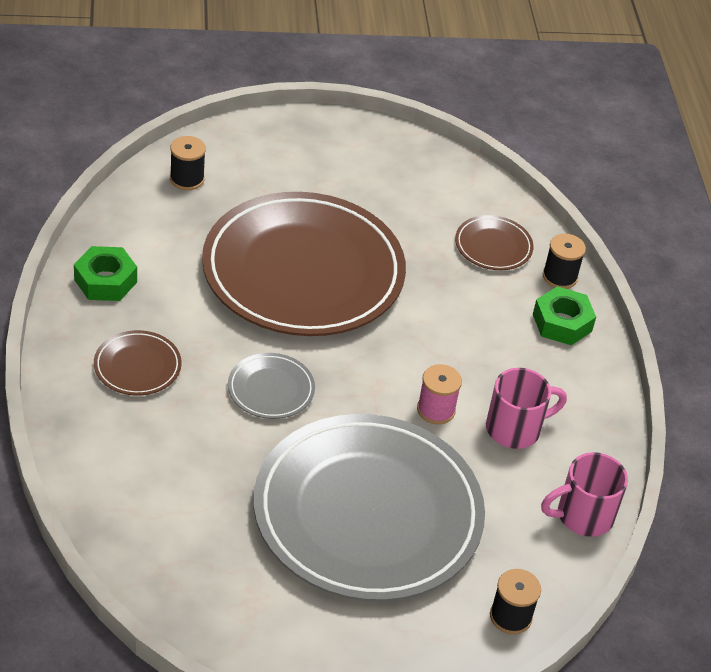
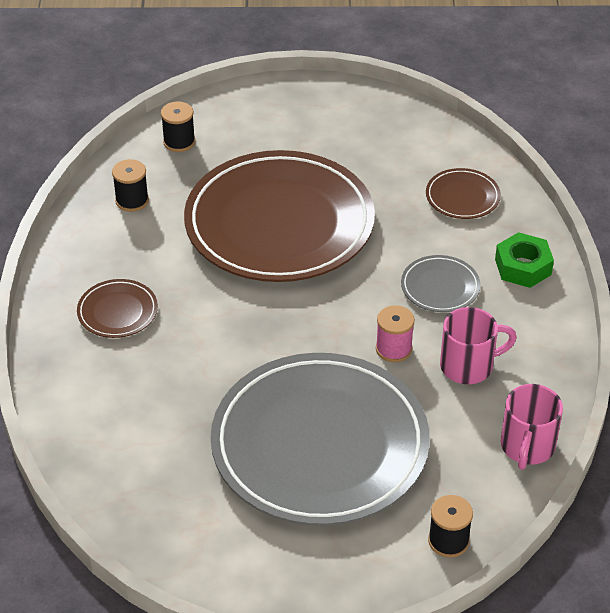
camera: 10 degrees right, 0 degrees up
(105, 281) = (95, 235): green nut -> none
(271, 389) = (239, 331): grey plate -> grey plate (440, 287)
(559, 277) = (524, 224): black spool -> black spool (132, 200)
(582, 516) = (527, 447): pink mug -> pink mug turned 60 degrees counterclockwise

